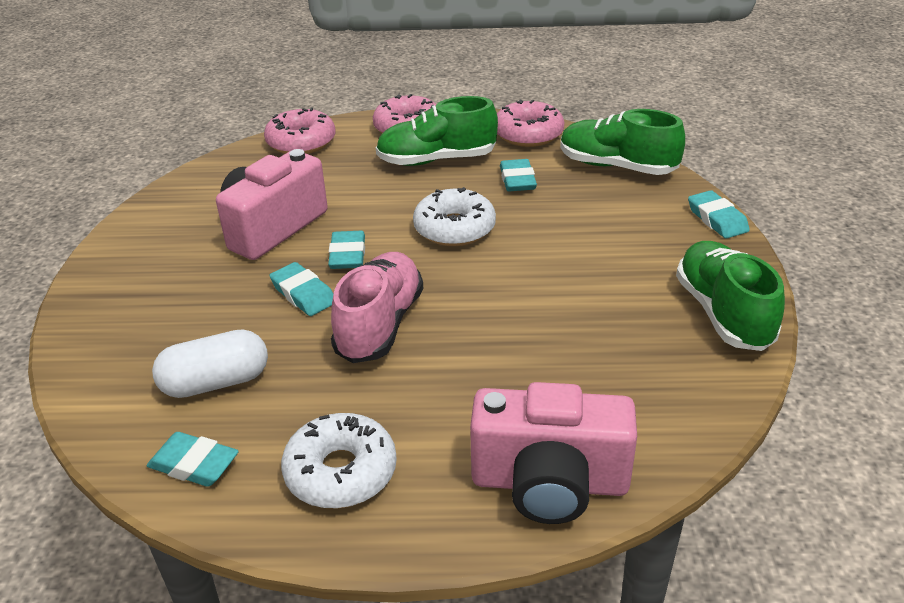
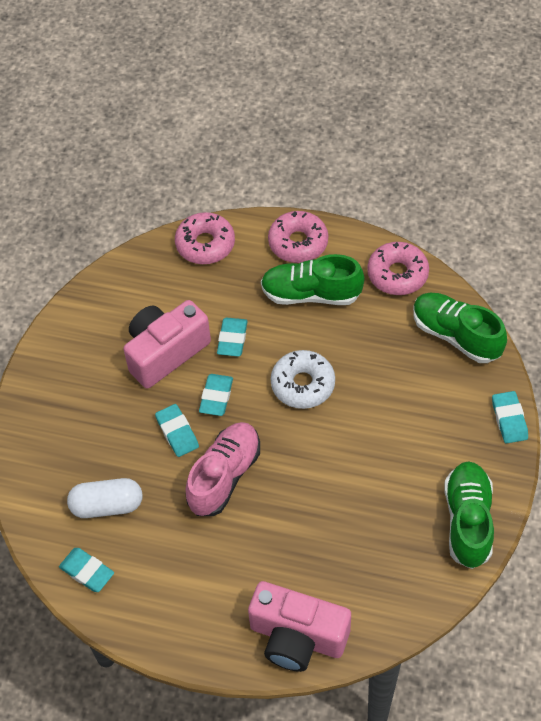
camera: 15 degrees right, 20 degrees up
(341, 472) = (174, 598): white donut -> none
(517, 180) = (369, 335): turquoise eraser -> turquoise eraser (232, 339)

